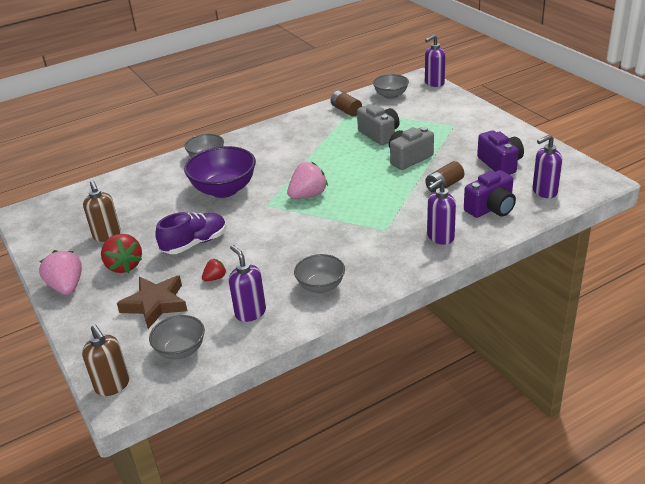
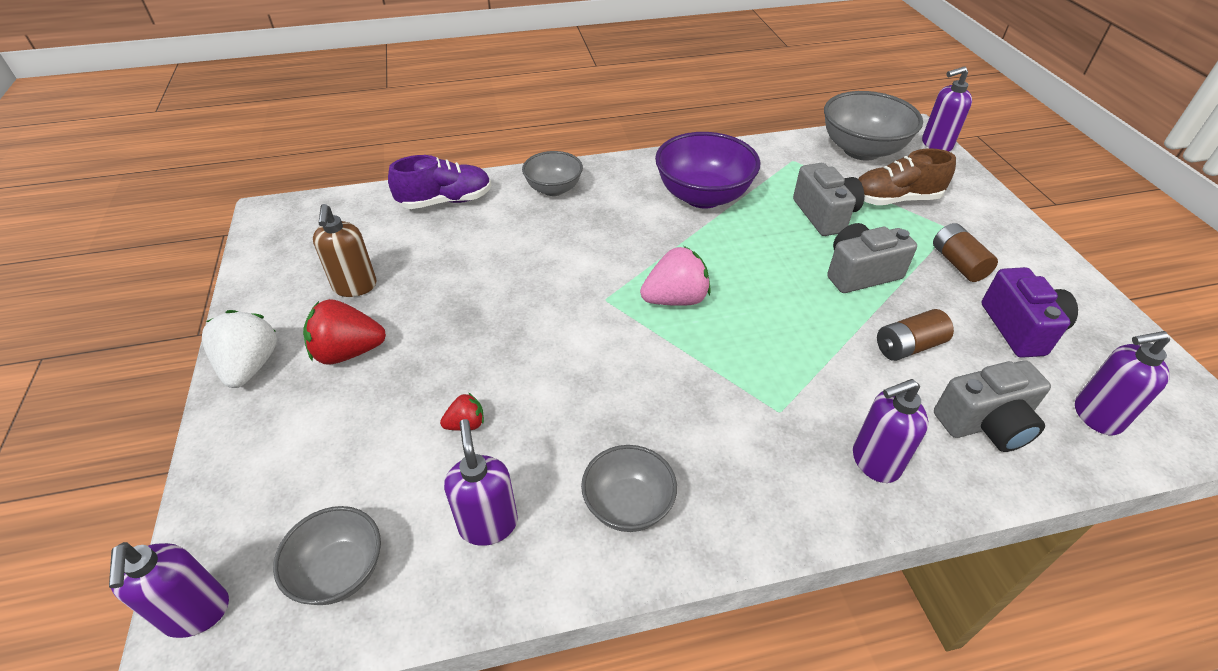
camera: 15 degrees right, 10 degrees up
(67, 287) = (250, 366): pink strawberry -> white strawberry
(113, 386) = (196, 613): brown soap dispenser -> purple soap dispenser
(124, 266) = (348, 352): red strawberry -> red strawberry turned 90 degrees clockwise
(155, 304) = (352, 448): brown star -> none
(195, 243) = (468, 341): purple shoe -> purple shoe (445, 201)
(224, 190) = (554, 252): purple bowl -> purple bowl (703, 196)
(346, 110) = (785, 159): brown battery -> brown battery (958, 263)
(391, 95) = (861, 150): grey bowl -> grey bowl, size x1.67
(418, 117) = (895, 199): none -> brown shoe
(491, 208) = (985, 423): purple camera -> grey camera

